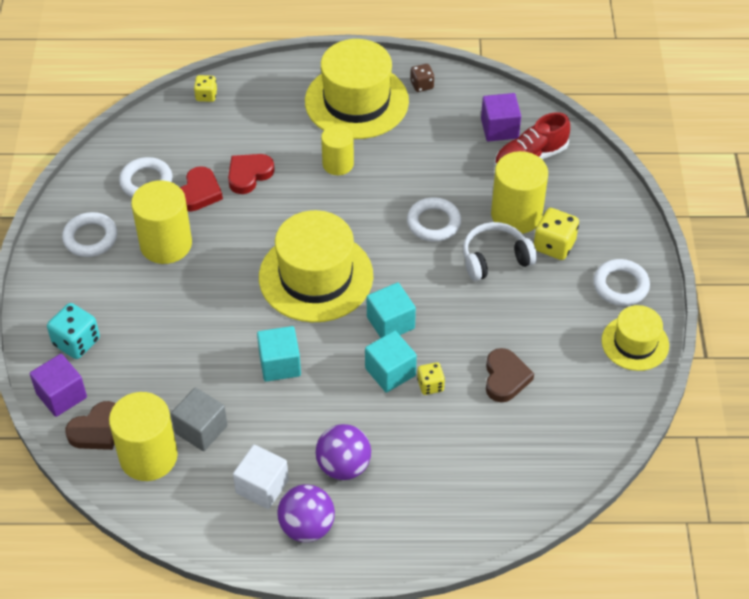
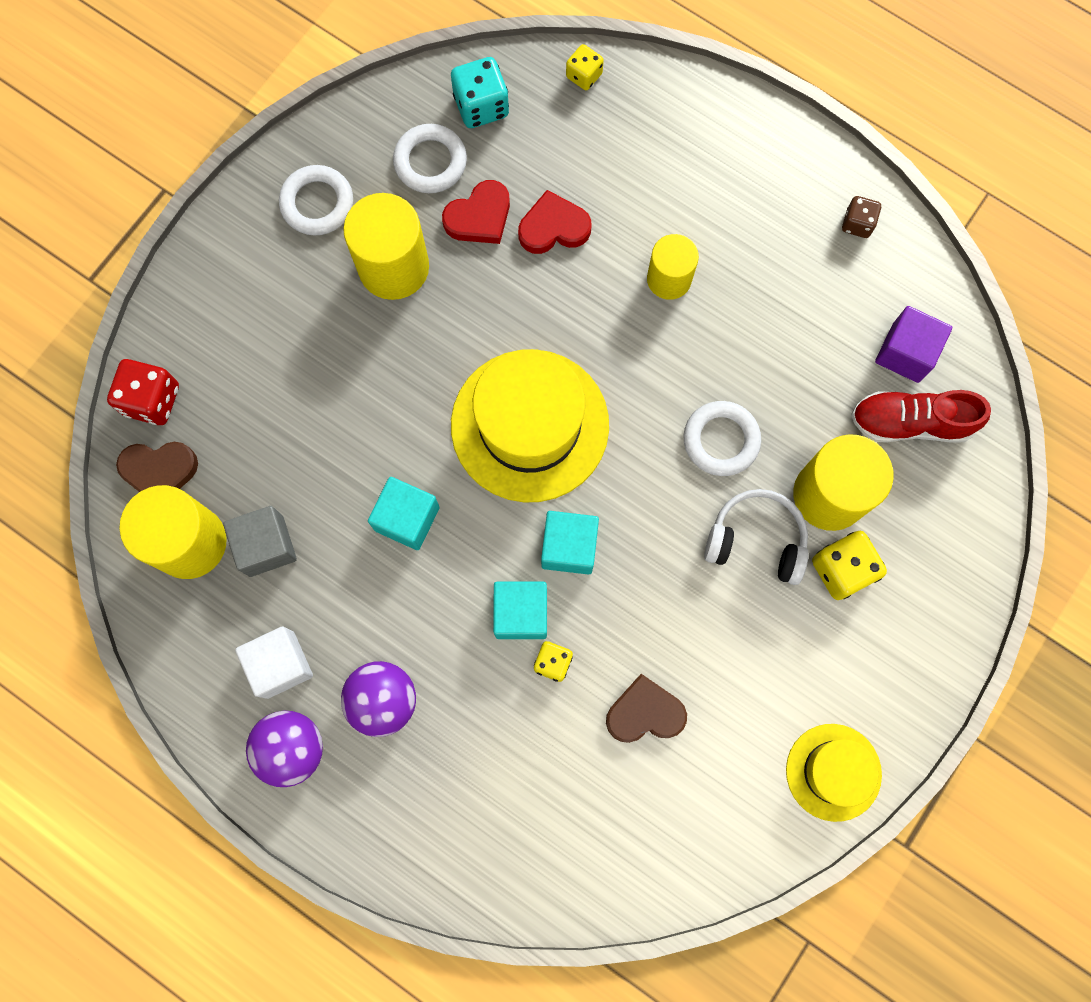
camera: 35 degrees right, 25 degrees up
(61, 395) = (152, 400): purple cube -> red dice
(76, 342) = (212, 339): turquoise dice -> turquoise dice (481, 106)
(356, 101) = (758, 198): yellow hat -> none
(505, 378) = (645, 713): brown heart -> brown heart turned 135 degrees counterclockwise
(620, 285) = (879, 681): white ring -> none

